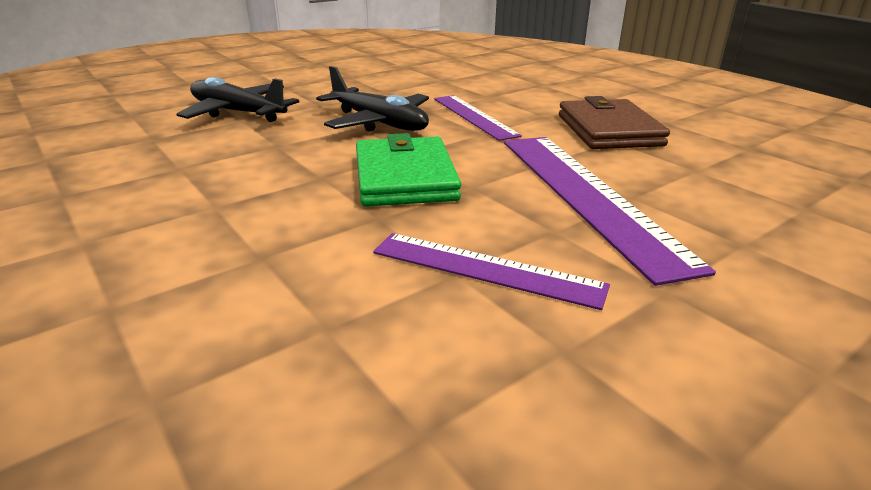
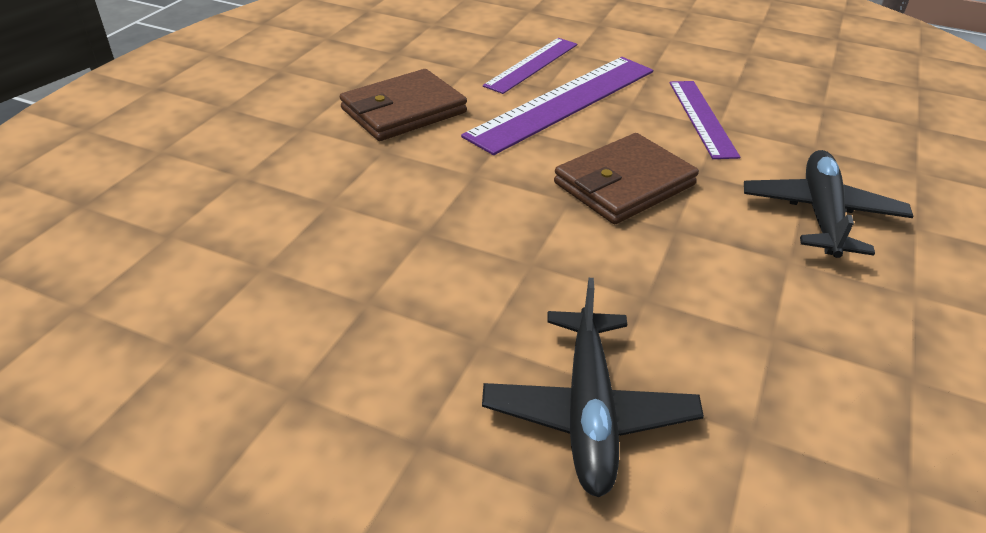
camera: 120 degrees left, 10 degrees up
(378, 123) = (506, 253): black plane -> black plane (821, 214)
(404, 178) = (624, 184): green wallet -> brown wallet
(474, 116) = (423, 193): purple ruler -> purple ruler (532, 65)

